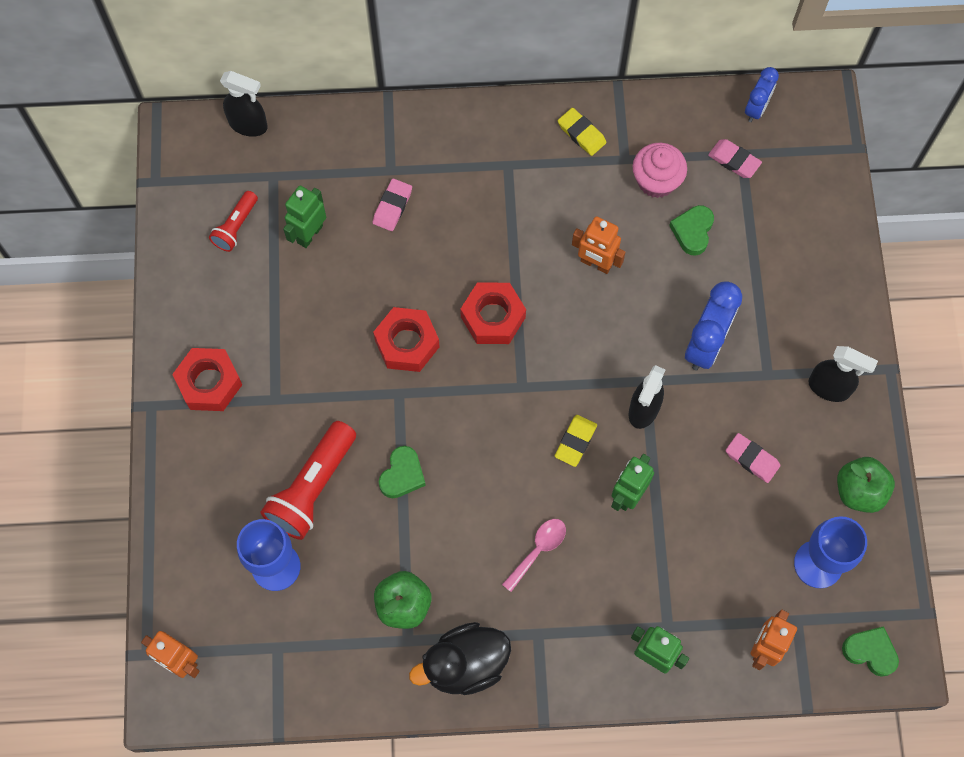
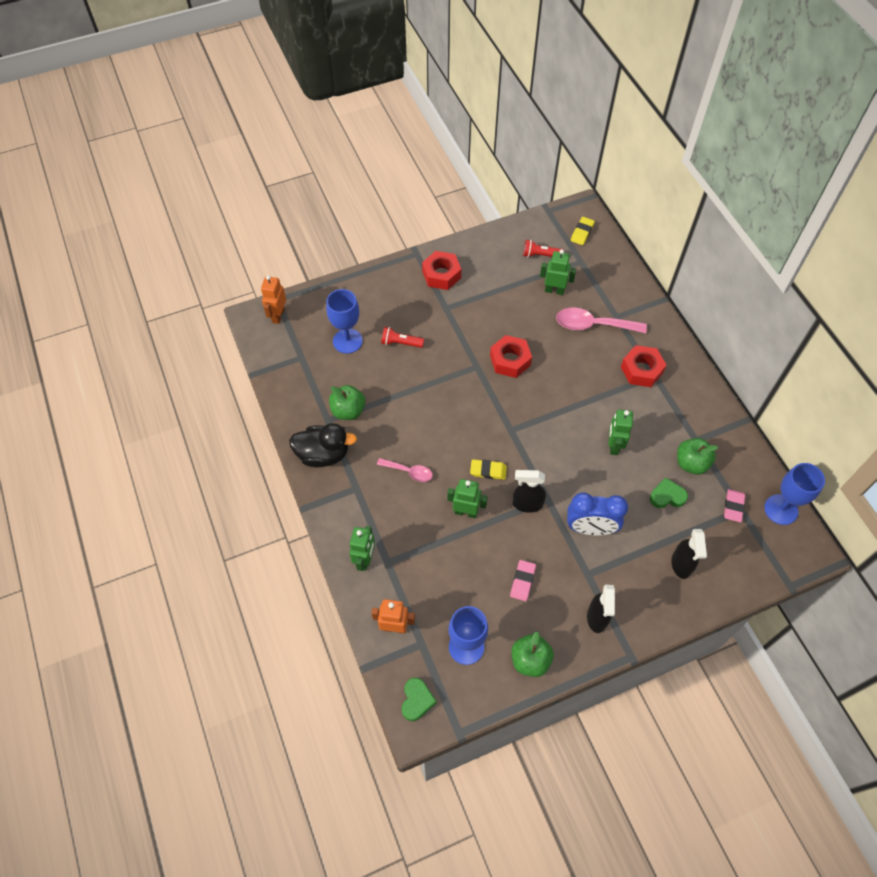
camera: 70 degrees right, 10 degrees down
(249, 125) = (606, 240): black spray bottle -> black spray bottle (681, 565)
(312, 488) = (400, 343): red flashlight -> red flashlight, size x0.56
(392, 206) = (593, 325): pink eraser -> pink spoon
(402, 475) = (427, 384): green heart -> none
(465, 664) = (323, 454): black duck -> black duck turned 135 degrees clockwise
(493, 317) = (548, 400): red nut -> red nut (641, 370)
(581, 133) = (699, 409): yellow eraser -> yellow eraser (582, 232)
(596, 263) = (614, 445): orange robot -> green robot
(656, 181) = (691, 463): pink cupcake -> green apple
(756, 108) = (781, 509): blue clock -> blue goblet

